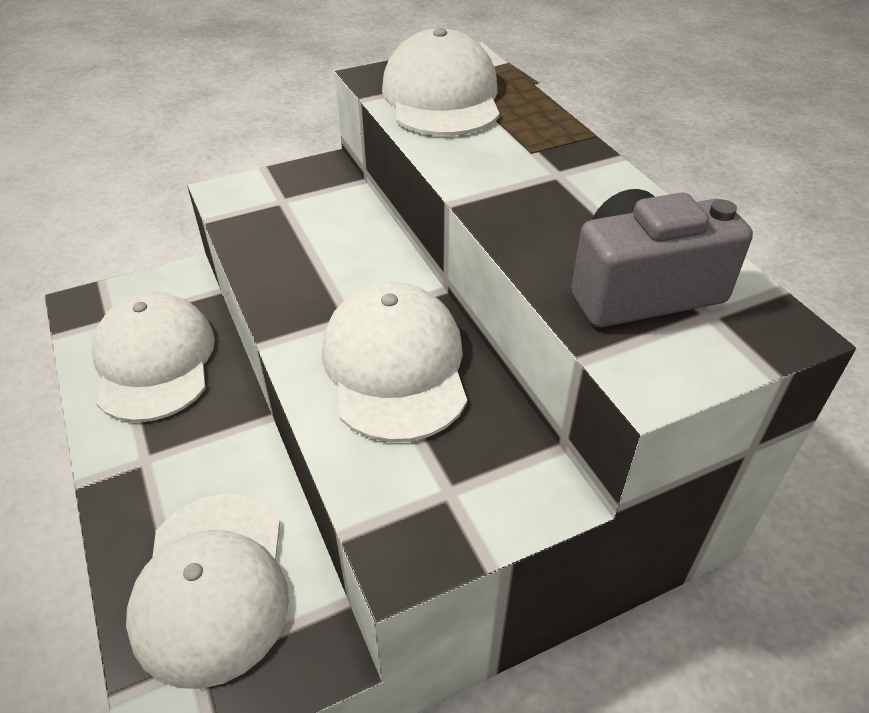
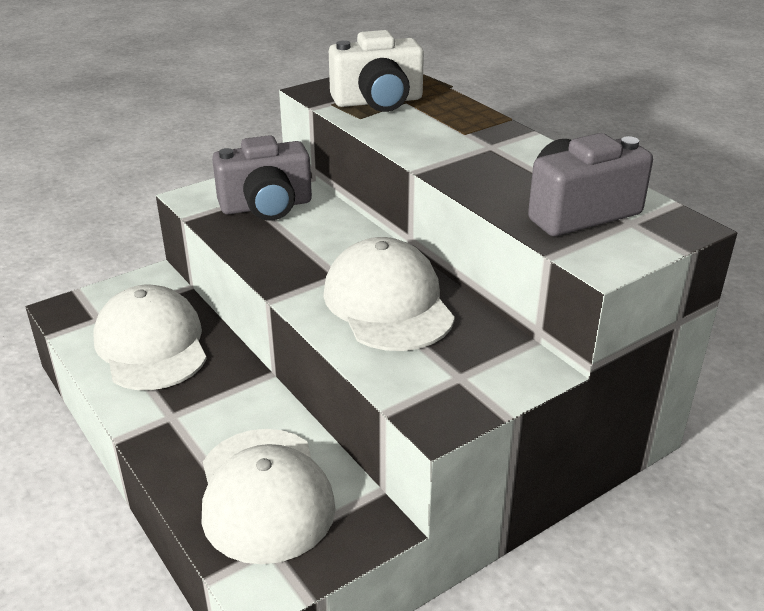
camera: 10 degrees left, 10 degrees down
(300, 212) = (266, 206): none -> grey camera
(442, 97) = (378, 101): white cap -> white camera

